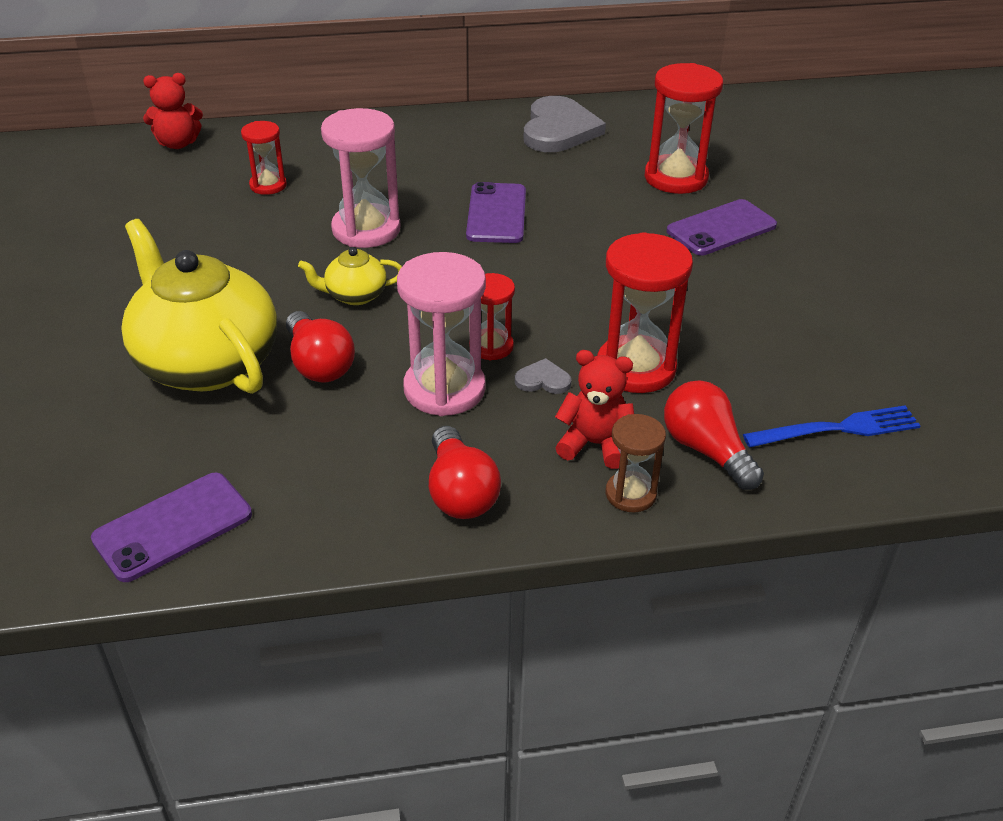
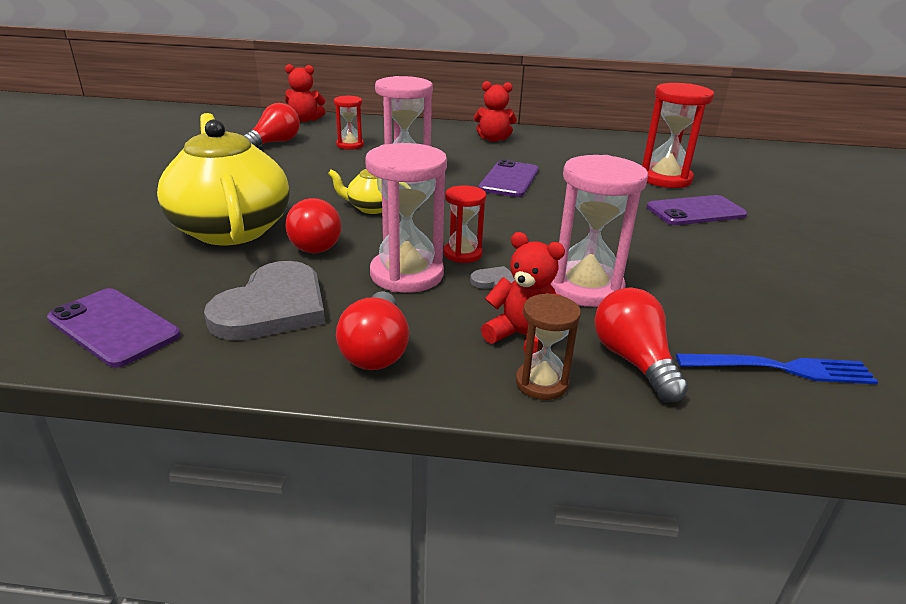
camera: 15 degrees right, 10 degrees down
(163, 199) = (274, 143): none -> red light bulb
(173, 527) = (113, 327): purple phone -> purple phone turned 60 degrees clockwise
(448, 140) = (493, 139): none -> red teddy bear
(559, 129) = (580, 144): grey heart -> grey heart (273, 307)
(636, 368) = (585, 288): red hourglass -> pink hourglass

